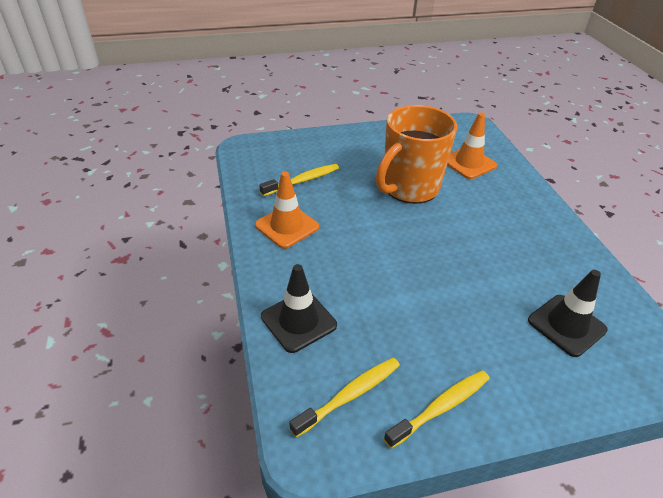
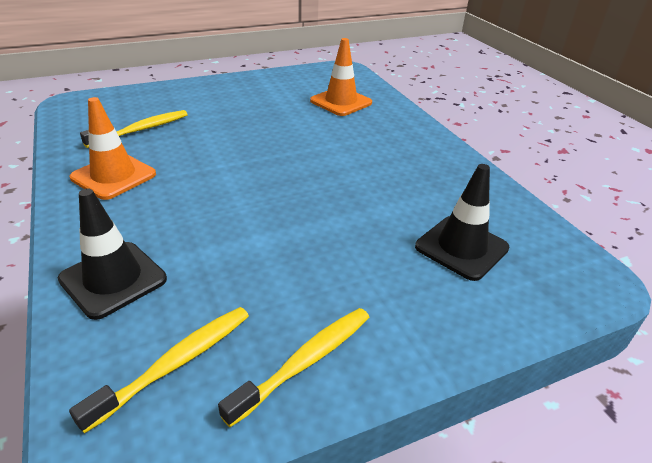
camera: 10 degrees left, 5 degrees down
(409, 188) = (271, 128): orange mug -> none

